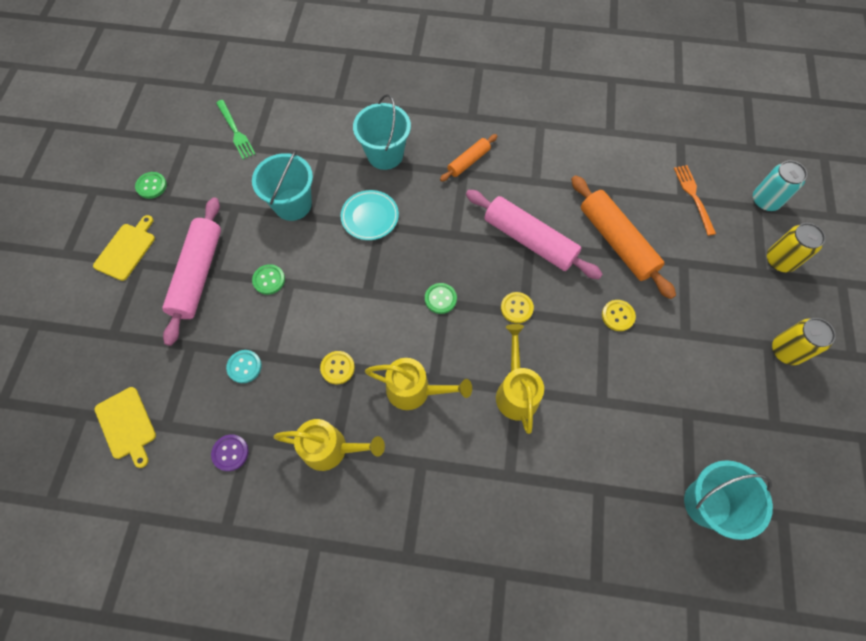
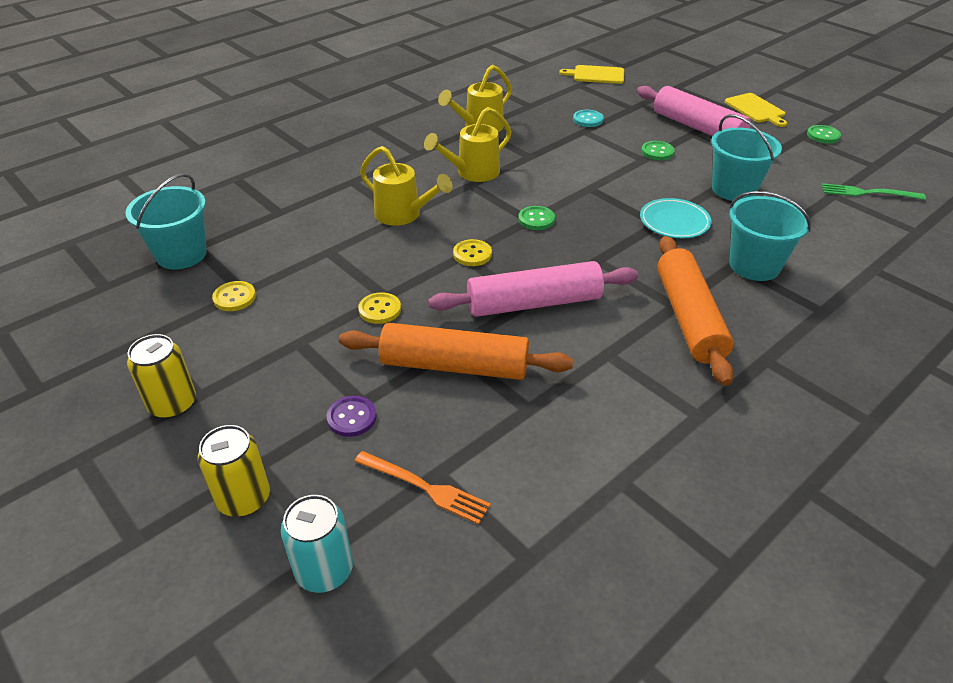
camera: 130 degrees right, 25 degrees down
(230, 453) = (528, 97): purple button -> purple button (352, 417)
(337, 368) = (537, 151): yellow button -> yellow button (234, 297)
(468, 161) = (688, 318): orange rolling pin -> orange rolling pin, size x1.88

